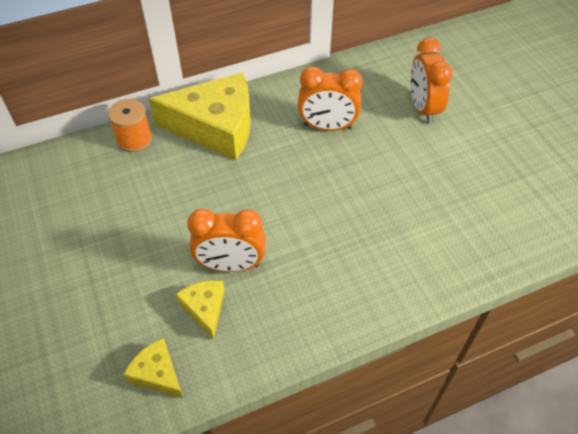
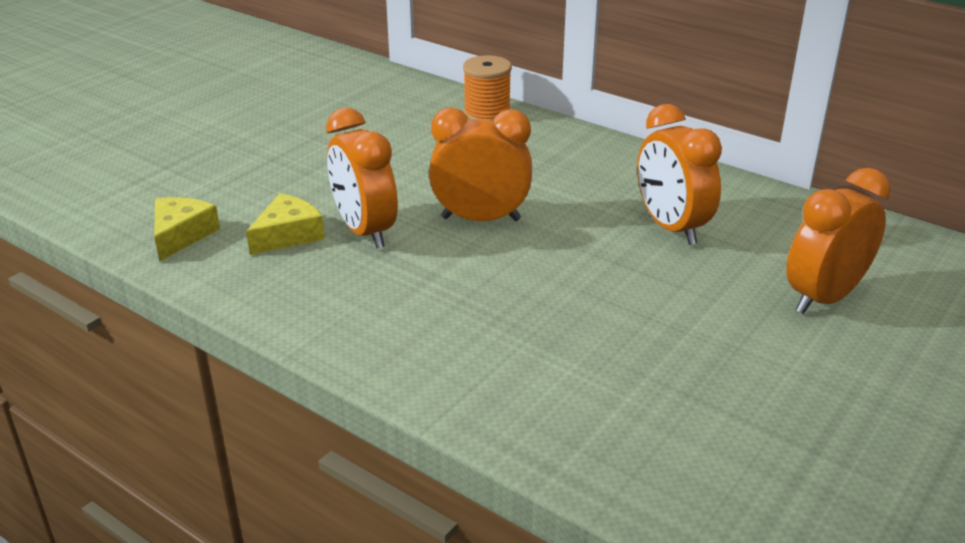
camera: 60 degrees right, 20 degrees down
(216, 127) = (567, 152): yellow cheese -> none
(259, 202) = (480, 219): none -> orange clock

